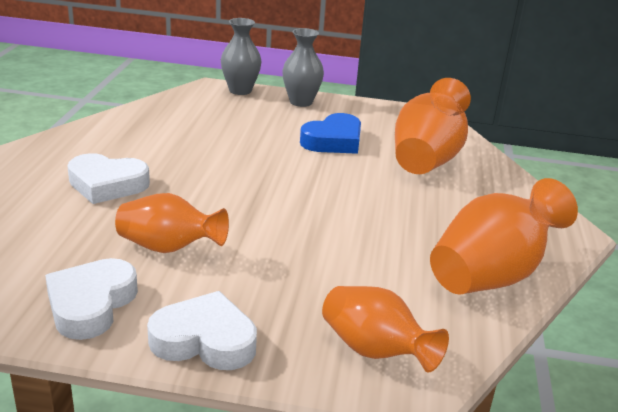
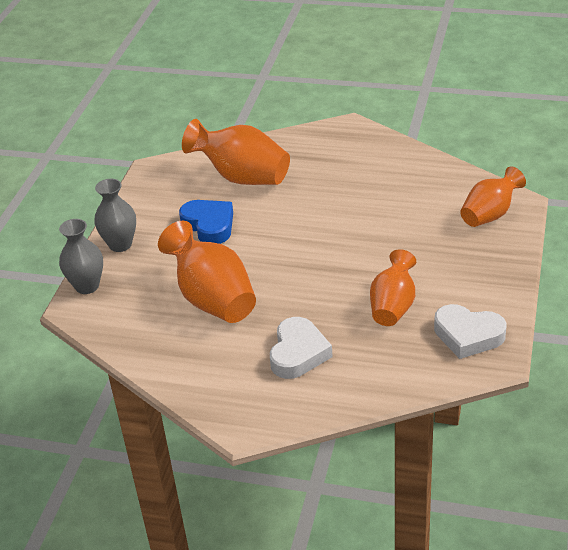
camera: 80 degrees left, 10 degrees up
(204, 340) = (494, 281): white heart -> none
(492, 275) = (404, 164): orange vase -> orange vase (212, 299)

